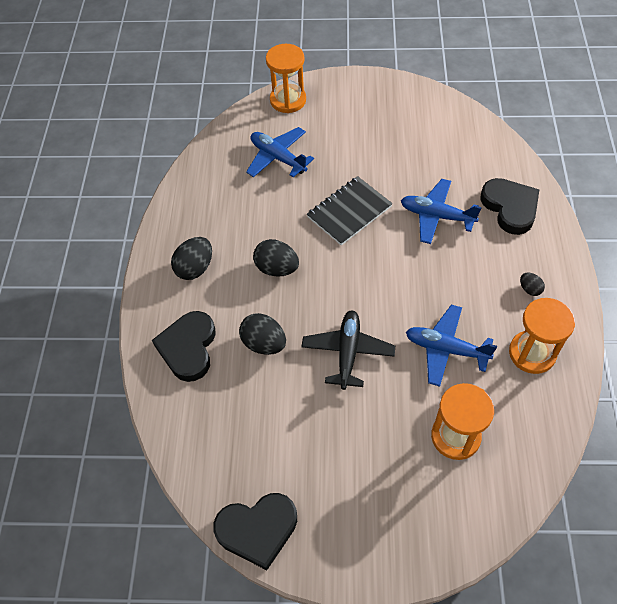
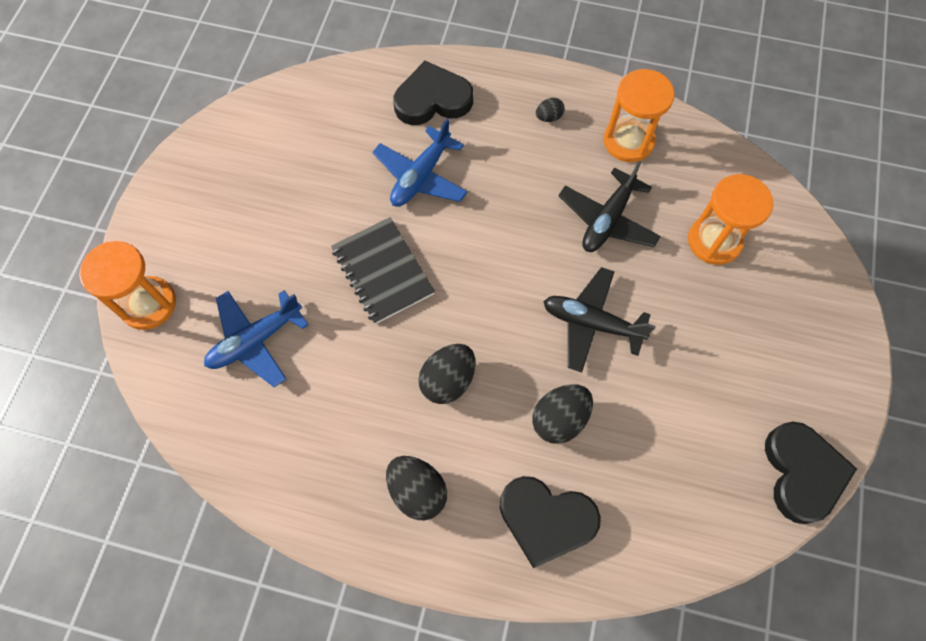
camera: 80 degrees left, 10 degrees up
(446, 349) = (607, 219): blue plane -> black plane

